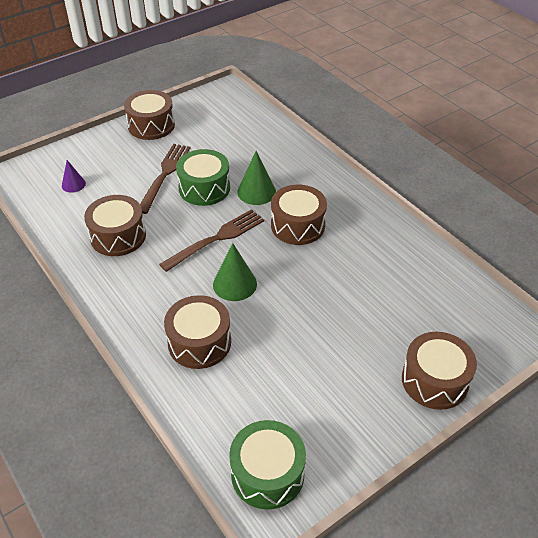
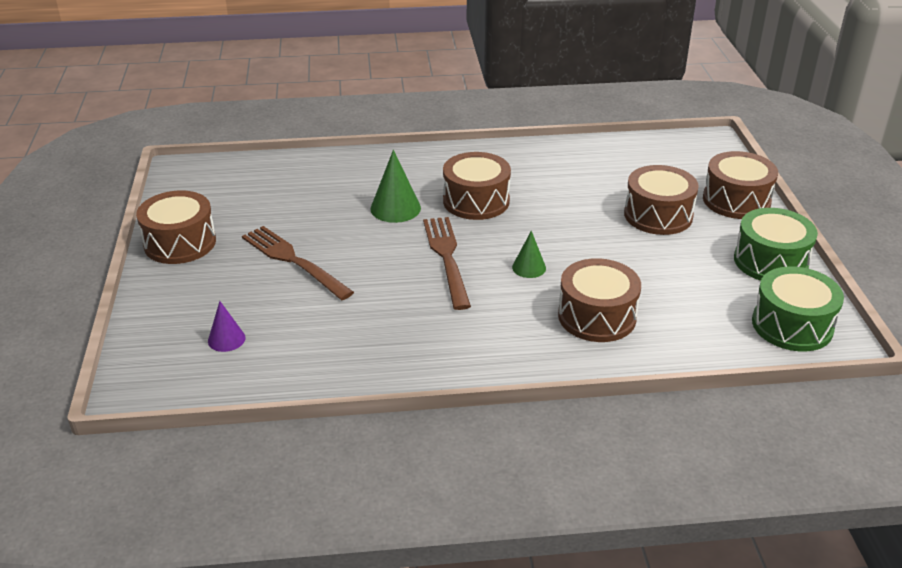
camera: 60 degrees left, 10 degrees down
(118, 236) = (371, 328): brown drum -> brown drum (658, 215)
(204, 188) = (350, 240): green drum -> green drum (770, 261)
(234, 284) = (529, 267): green cone -> green cone, size x0.62

